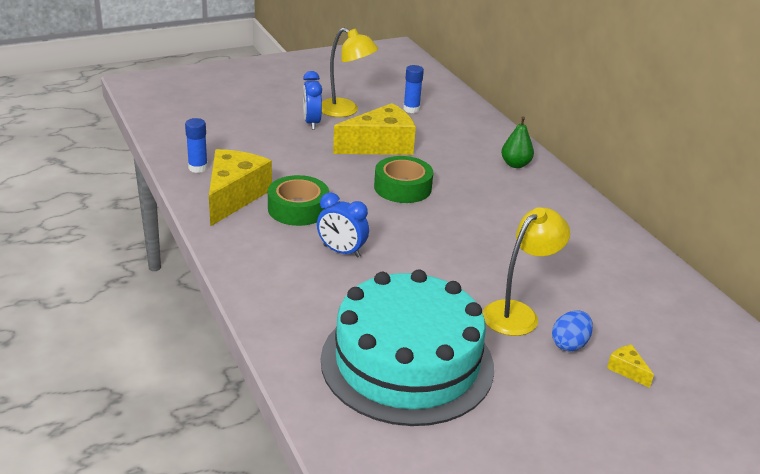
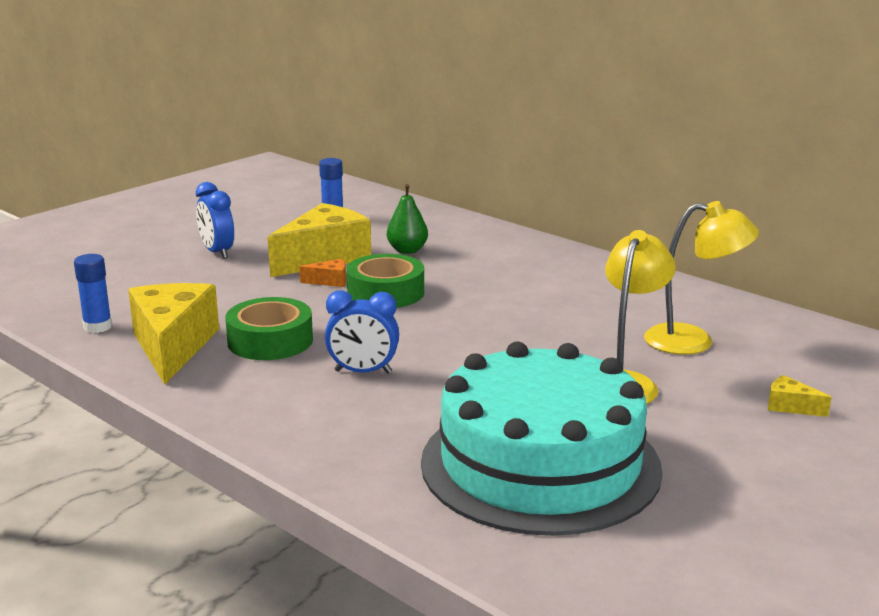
camera: 20 degrees left, 10 degrees down
(346, 111) = (252, 233): yellow lamp -> yellow lamp (693, 341)
(371, 167) = (330, 281): none -> orange cheese
(515, 164) = (499, 245): green pear -> green pear (407, 250)
(569, 344) = (708, 398): blue egg -> none

